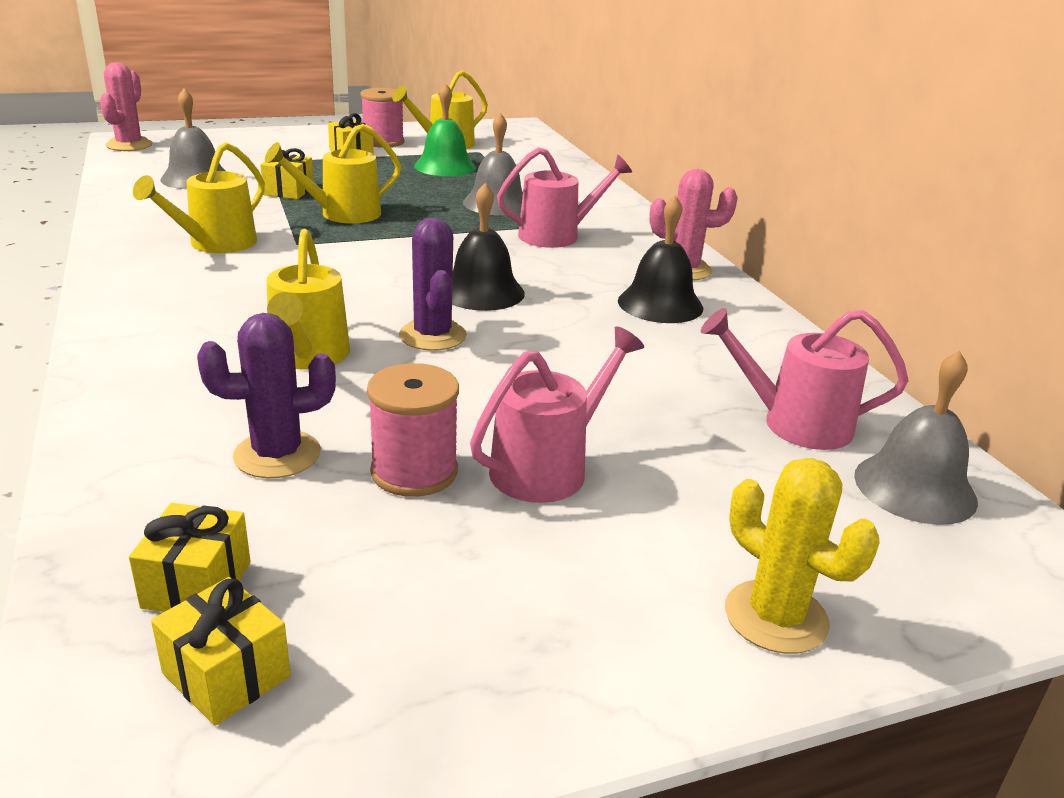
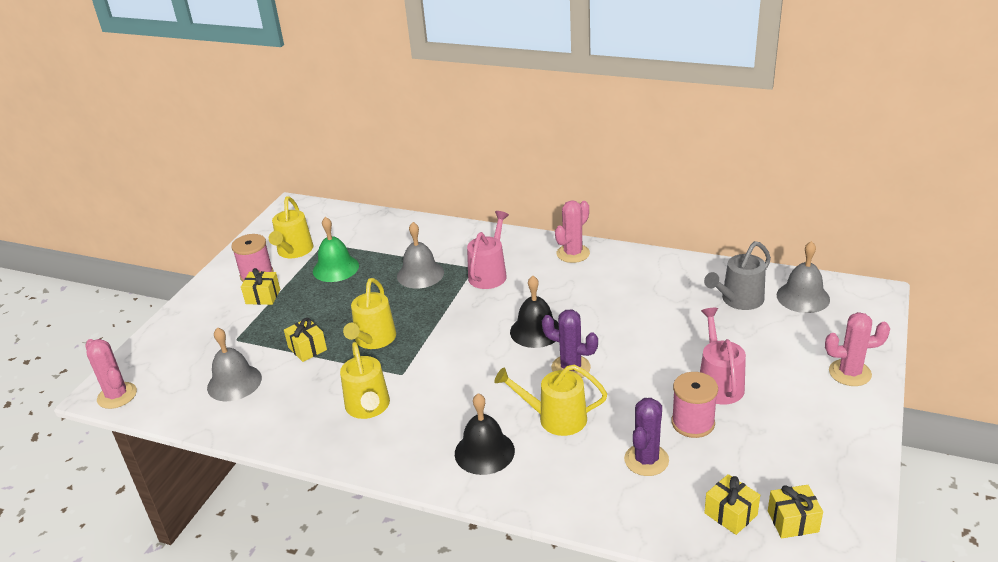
camera: 45 degrees left, 5 degrees up
(308, 356) = (556, 418): yellow watering can -> yellow watering can turned 150 degrees clockwise
(660, 304) = (603, 280): black bell -> black bell (484, 452)
(776, 617) = (850, 373): yellow cactus -> pink cactus
(795, 424) = (739, 300): pink watering can -> grey watering can

